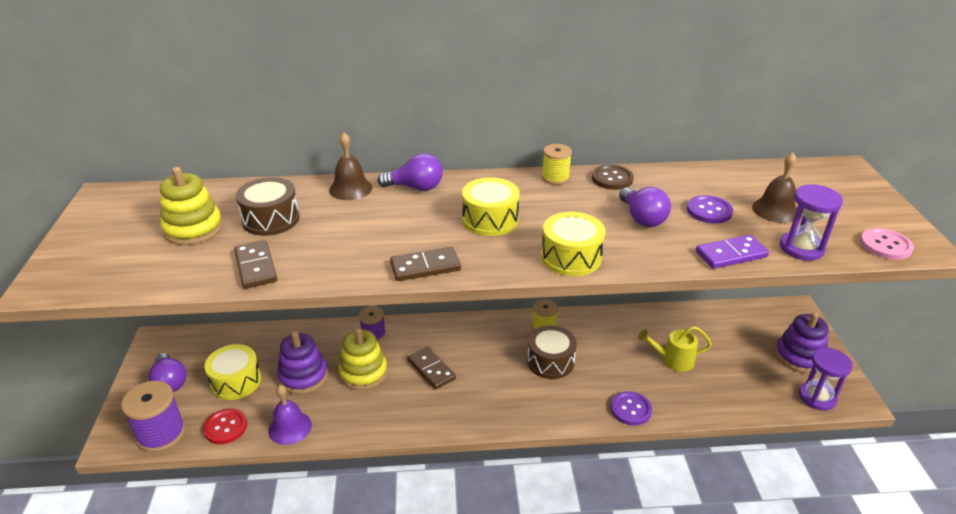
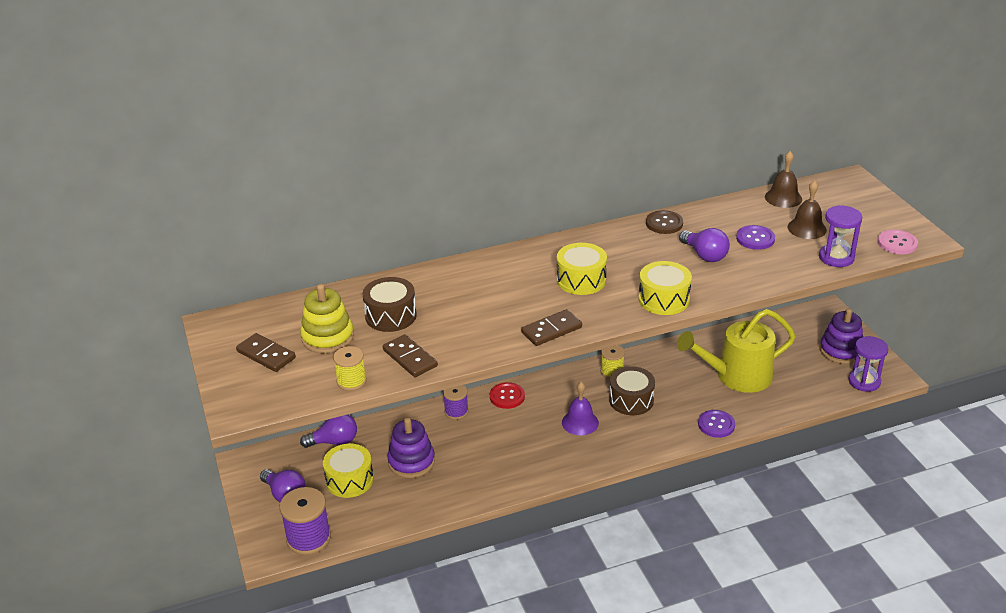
camera: 15 degrees left, 0 degrees up
(225, 427) = (366, 519): red button -> red button (507, 396)
(290, 427) = (425, 506): purple bell -> purple bell (580, 422)
(350, 188) = (441, 274): brown bell -> brown bell (783, 198)
(363, 373) = (466, 446): yellow stacking toy -> none
(415, 187) = (499, 263): purple light bulb -> purple light bulb (334, 442)
(431, 369) = (527, 430): brown domino -> brown domino (266, 355)
(555, 178) = (615, 231): yellow spool -> yellow spool (351, 381)
(673, 360) = (737, 376): yellow watering can -> yellow watering can, size x1.86
(731, 254) = (785, 273): purple domino -> none

